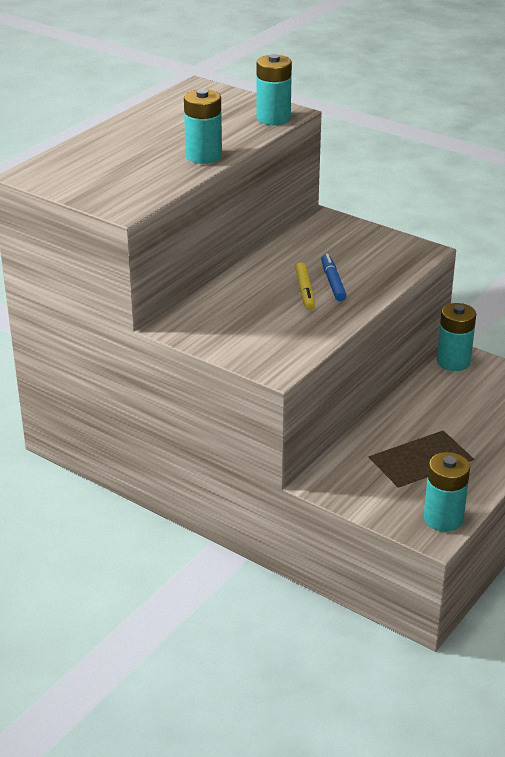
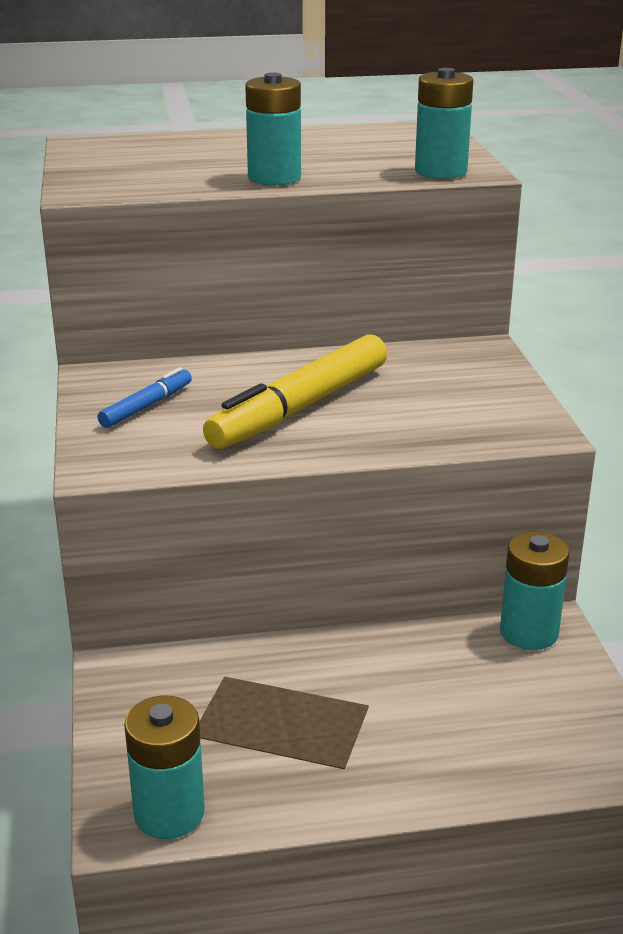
camera: 45 degrees right, 5 degrees down
(305, 291) = (300, 407): yellow marker -> yellow marker, size x2.03
(333, 282) = (351, 413): blue marker -> blue marker (146, 406)

